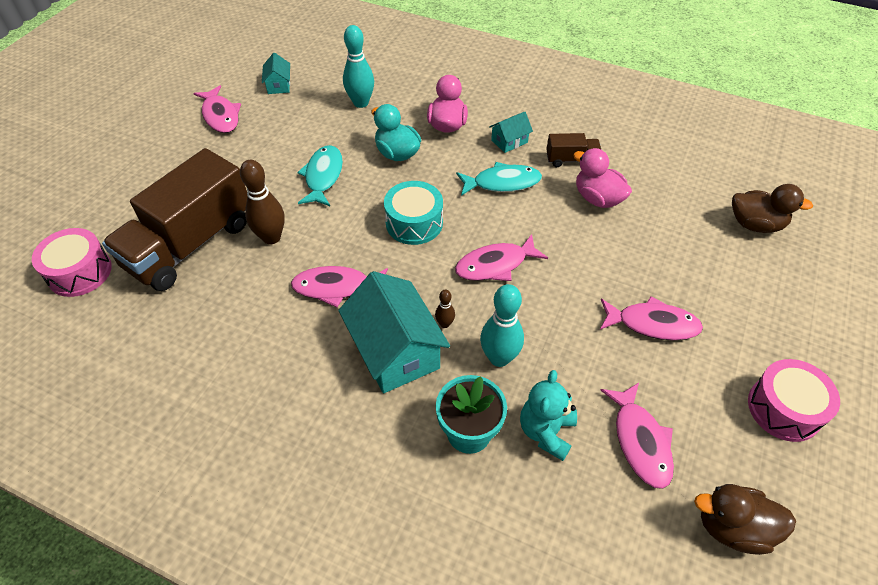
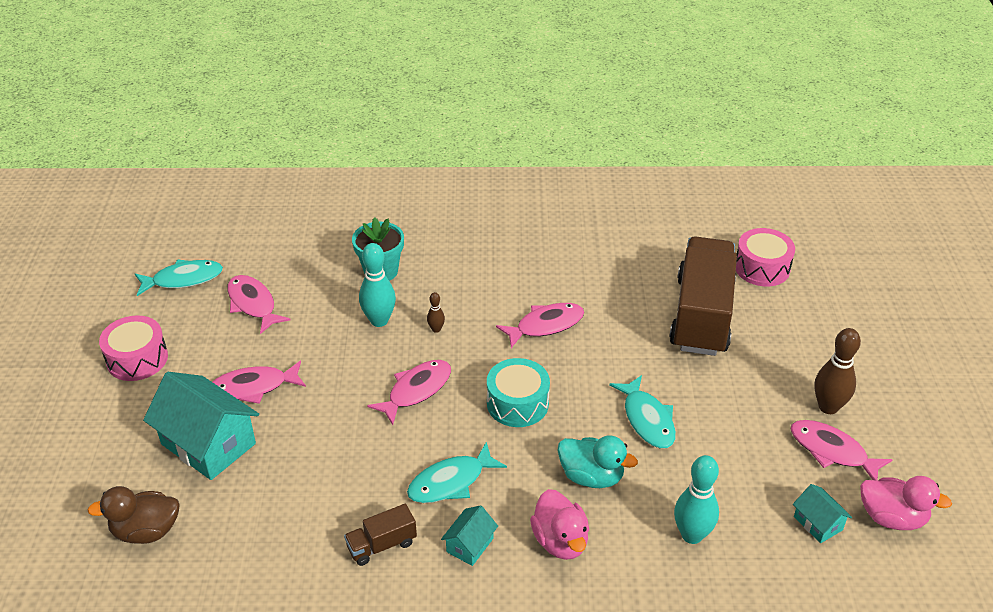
camera: 155 degrees right, 10 degrees down
(271, 237) = (638, 344): brown bowling pin -> brown bowling pin (828, 407)
(395, 351) = (464, 299): turquoise house -> turquoise house (208, 444)
(546, 431) = (325, 288): turquoise teddy bear -> none
(597, 198) = (335, 500): pink duck -> pink duck (892, 518)
(732, 527) = (183, 279): brown duck -> turquoise fish

